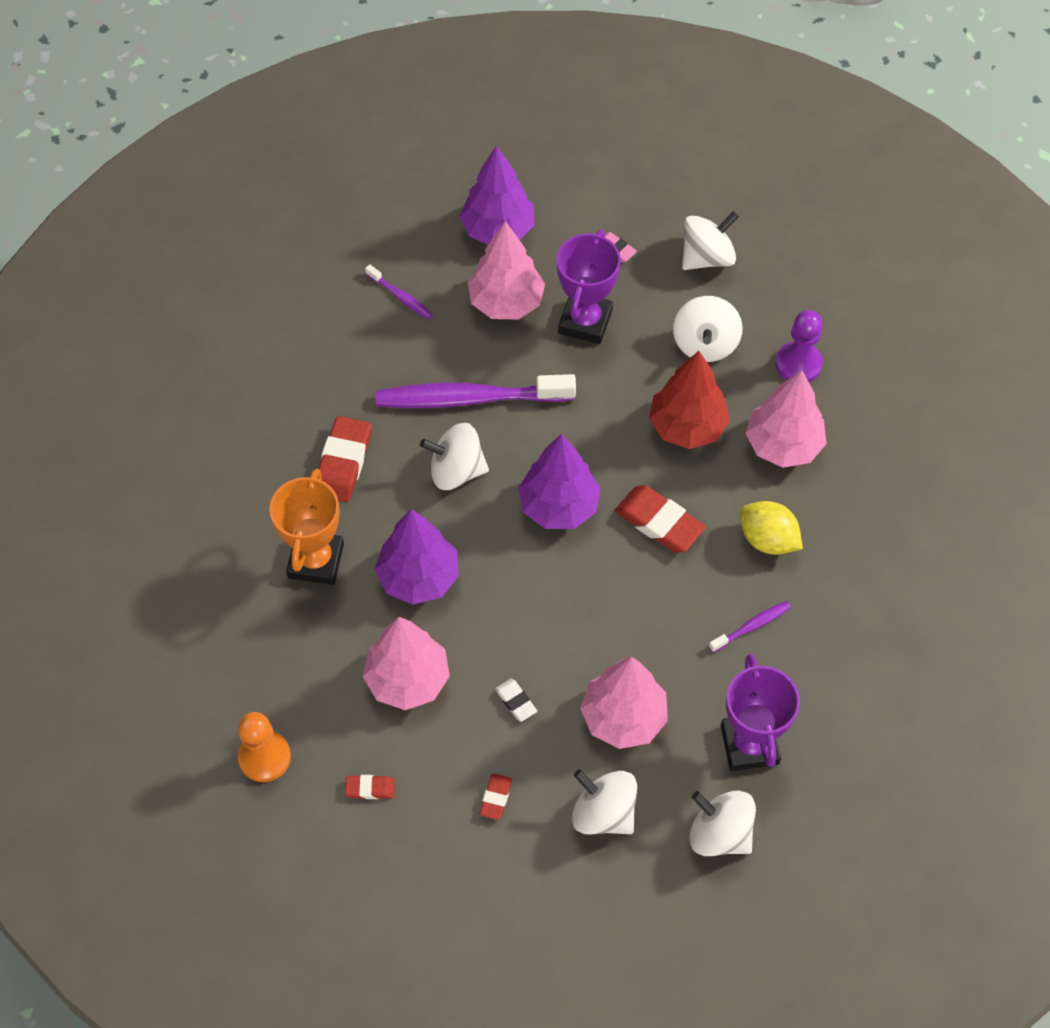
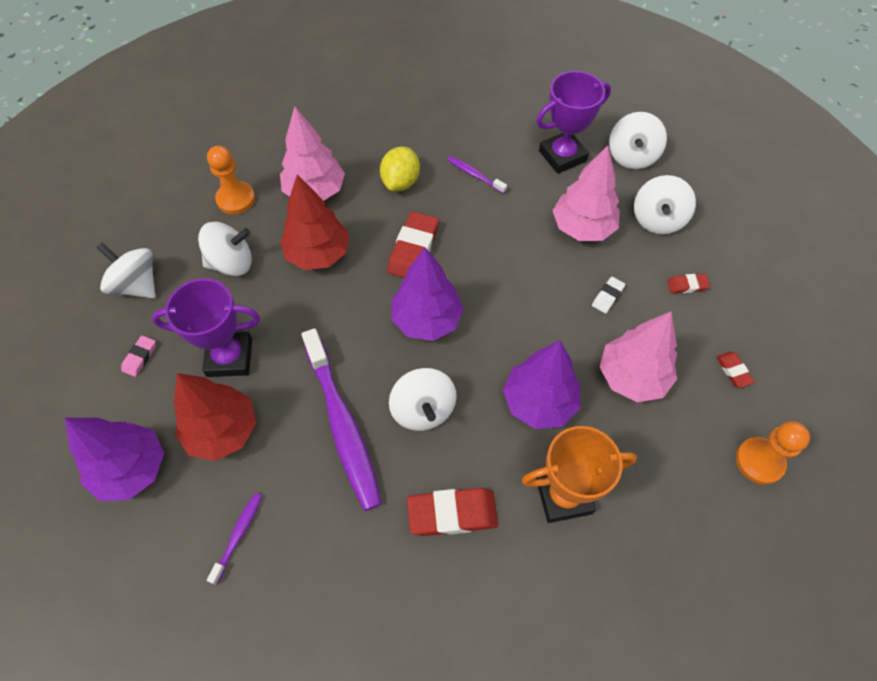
camera: 110 degrees left, 0 degrees up
(506, 302) = (223, 431): pink tree -> red tree
(798, 364) = (236, 199): purple pawn -> orange pawn

